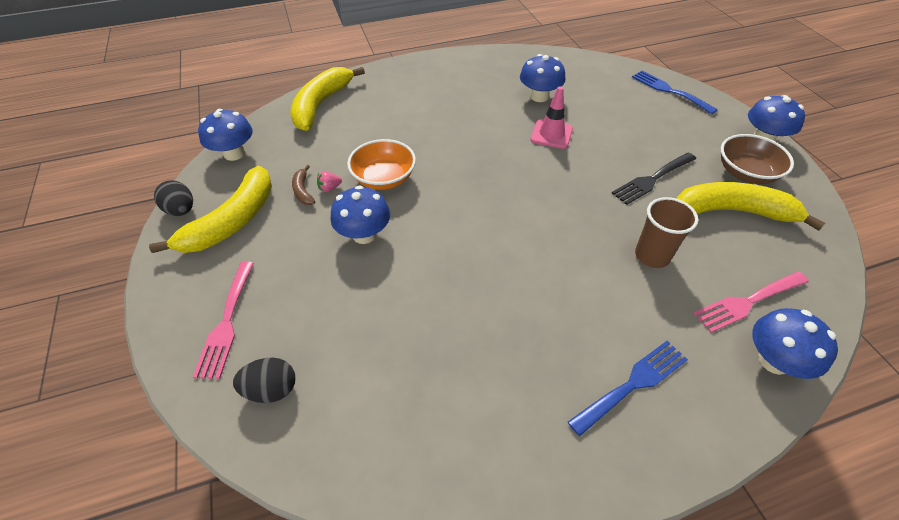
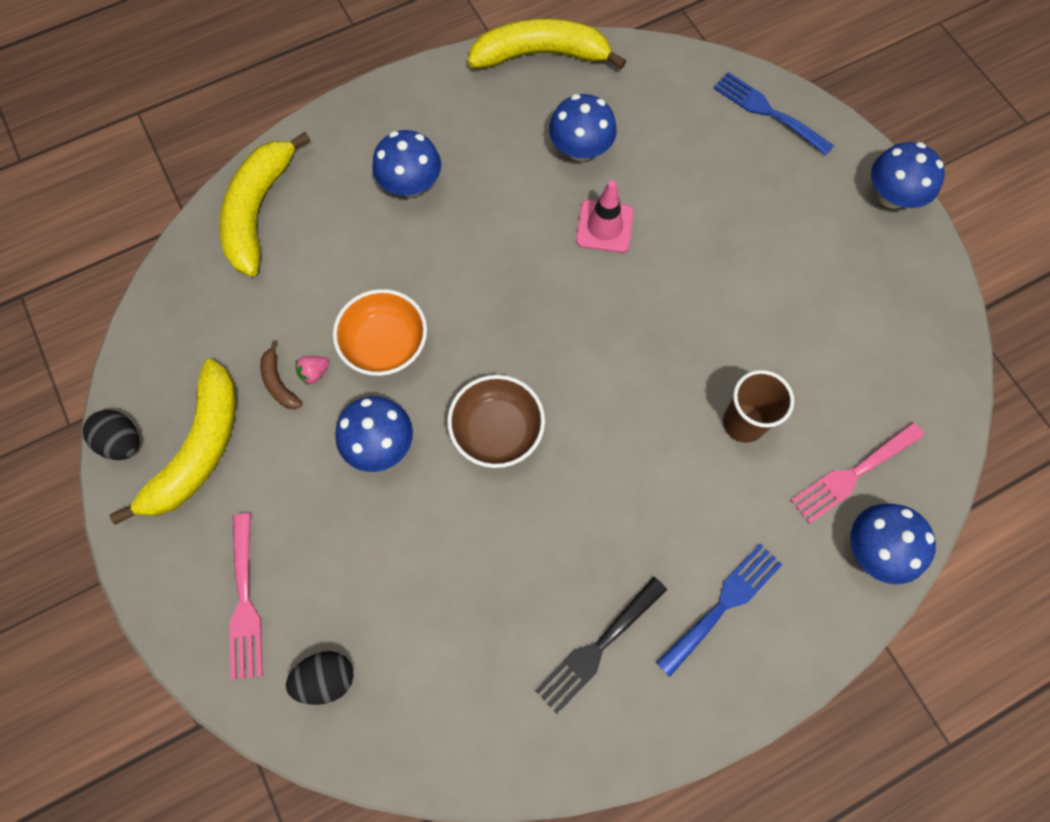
camera: 10 degrees left, 20 degrees up
(234, 153) = (160, 328): blue mushroom -> blue mushroom (411, 184)
(652, 179) = (743, 294): black fork -> black fork (597, 648)
(733, 211) = (844, 335): yellow banana -> yellow banana (541, 55)
(746, 173) = (865, 264): brown bowl -> brown bowl (497, 430)

